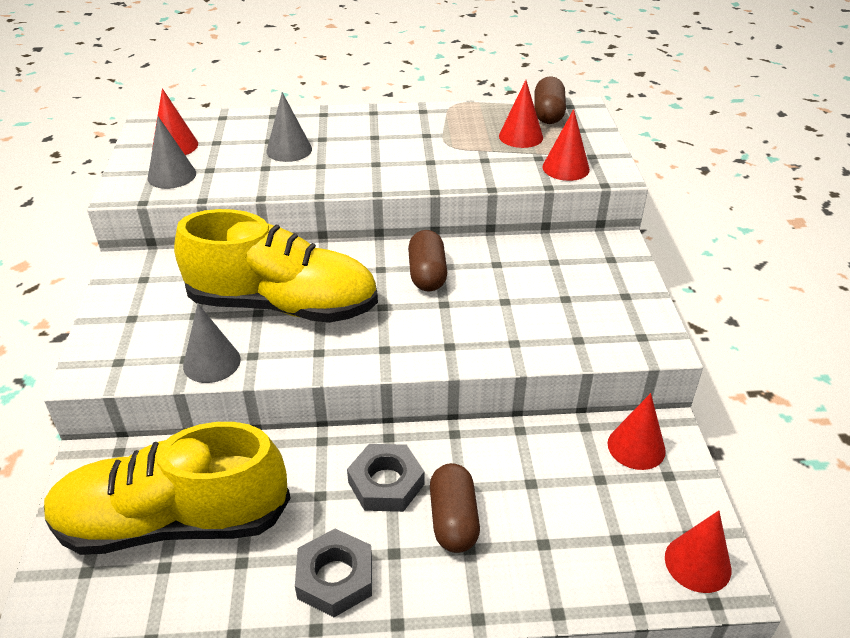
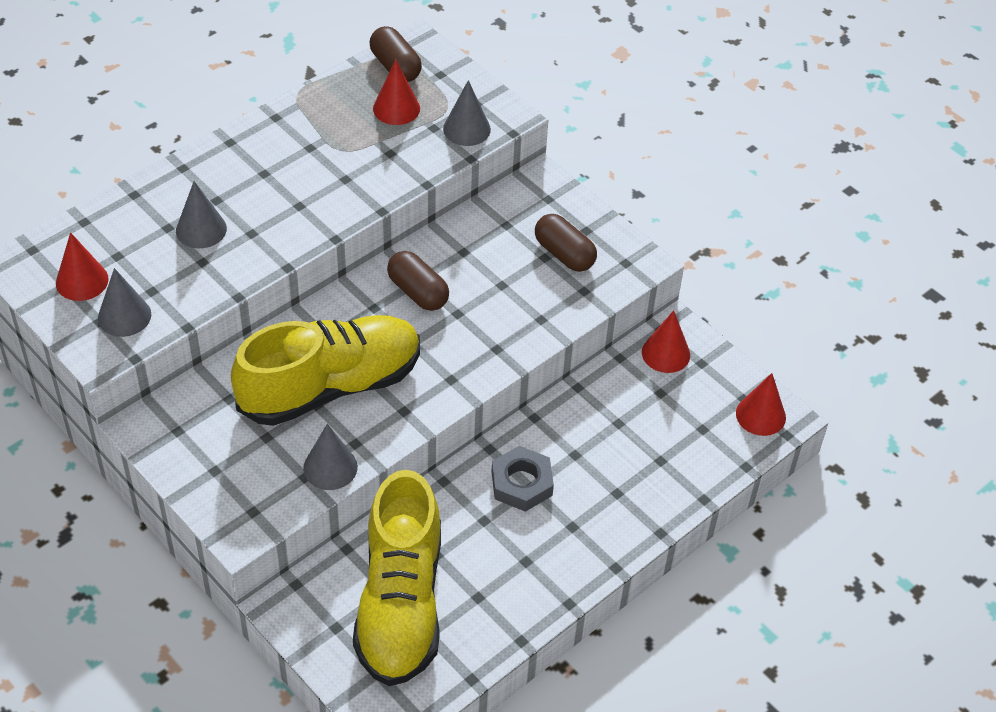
camera: 40 degrees left, 10 degrees up
(173, 522) = (400, 603): yellow shoe -> yellow shoe turned 45 degrees counterclockwise
(335, 578) = (550, 566): grey nut -> none
(453, 520) = (590, 480): brown capsule -> brown capsule (564, 254)
(566, 168) = (466, 129): red cone -> grey cone

